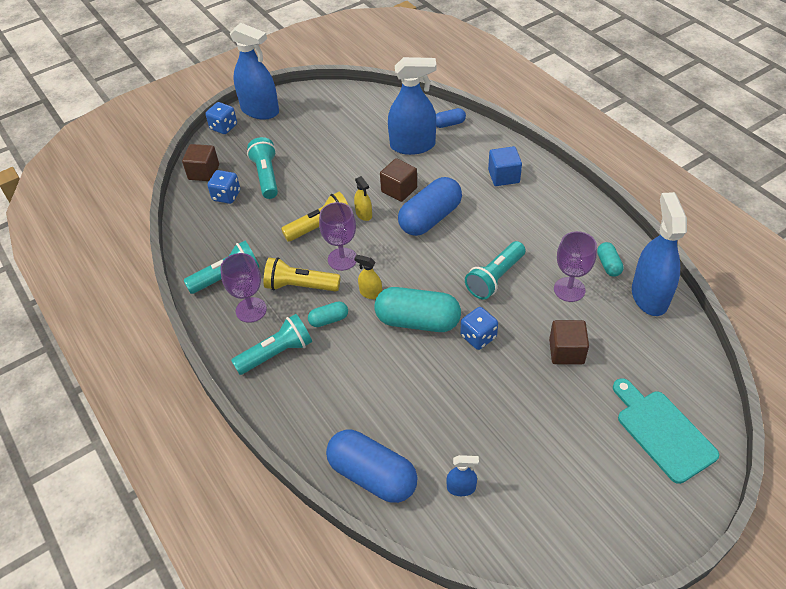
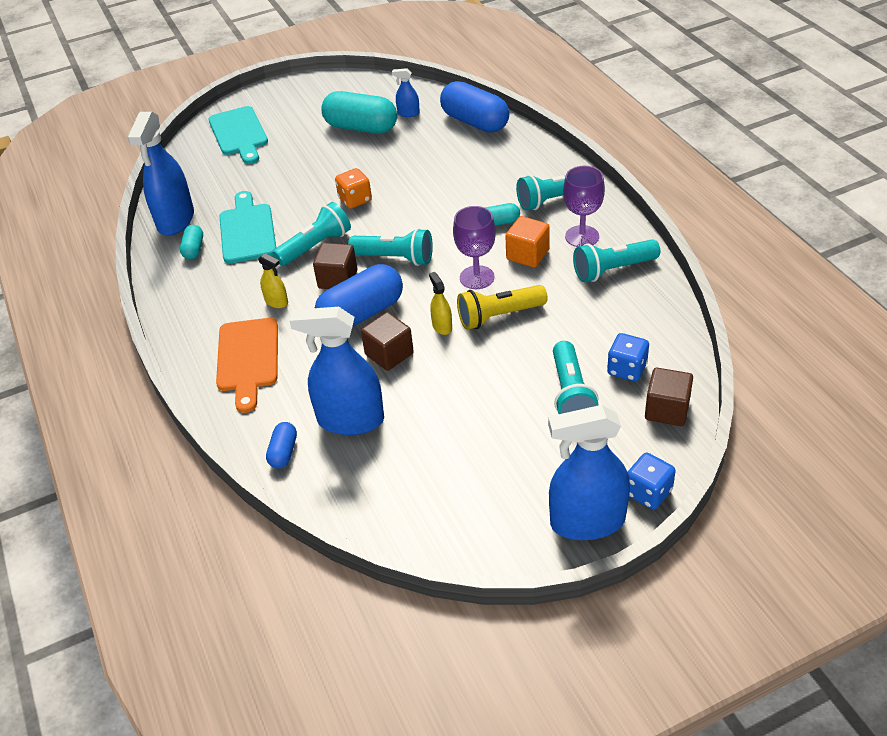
camera: 170 degrees left, 5 degrees down
(260, 110) = (587, 521): blue spray bottle -> blue spray bottle turned 45 degrees counterclockwise
(300, 286) = (527, 254): yellow flashlight -> orange cube
(370, 293) = (451, 242): yellow spray bottle -> yellow spray bottle (276, 302)
(417, 271) = (395, 258): none -> turquoise flashlight
(417, 321) = (409, 215): turquoise capsule -> turquoise capsule (361, 127)
(449, 124) = (283, 452): blue capsule -> blue capsule turned 75 degrees counterclockwise
(478, 337) = (355, 200): blue dice -> orange dice
(503, 176) = (247, 359): blue cube -> orange cutting board
(566, 351) = (281, 184): brown cube -> brown cube (338, 279)
(569, 289) = (247, 231): purple goblet -> turquoise cutting board

